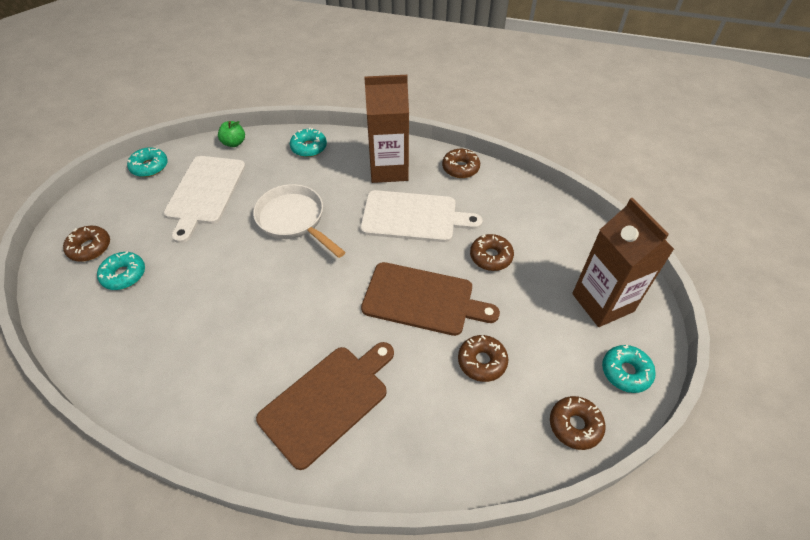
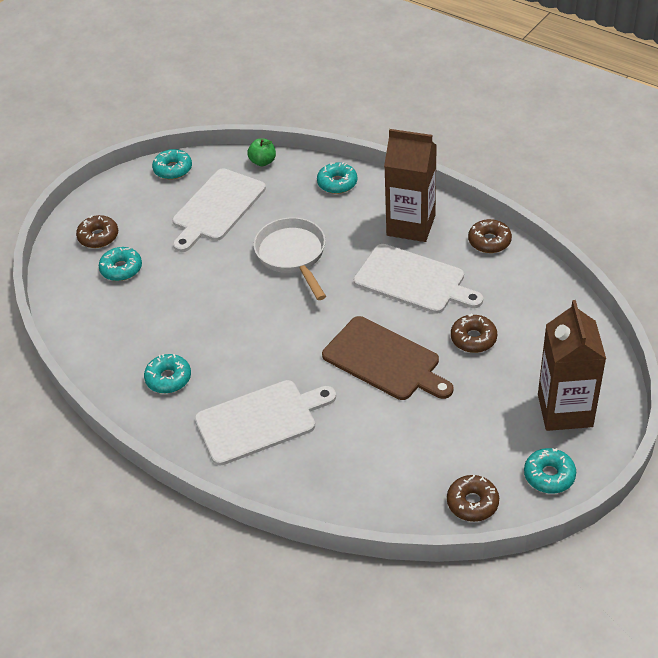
camera: 25 degrees right, 5 degrees down
(211, 382) = (168, 378): none -> turquoise donut
(327, 401) = (260, 421): brown cutting board -> white cutting board
(482, 361) = (414, 428): brown donut -> none

